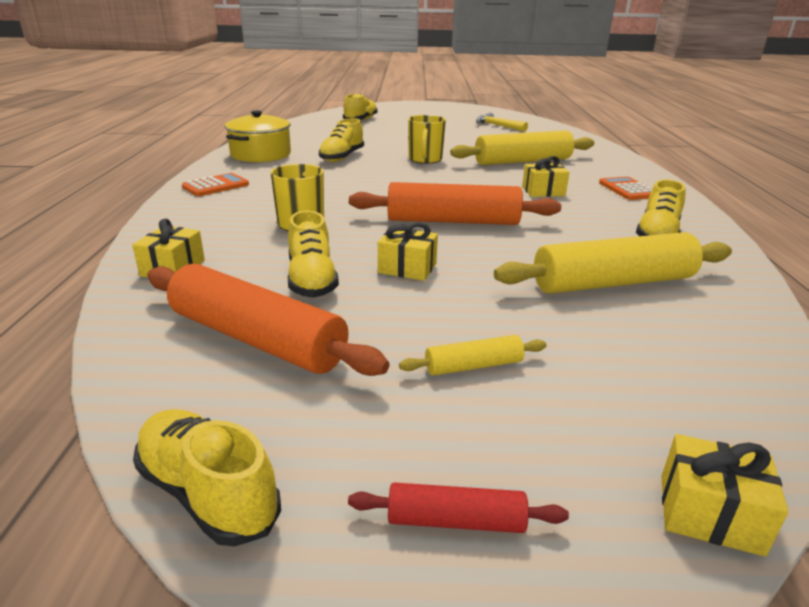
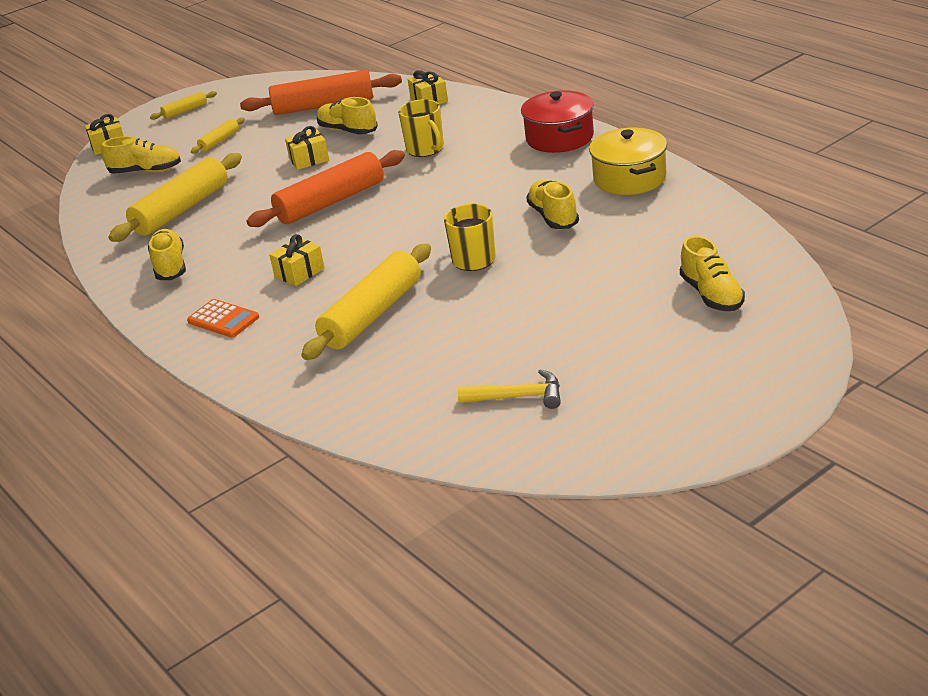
camera: 145 degrees right, 5 degrees up
(208, 493) = (263, 82): yellow shoe -> yellow shoe (146, 171)
(216, 186) = (559, 138): orange calculator -> red pot
(455, 520) = (185, 111): red rolling pin -> yellow rolling pin

